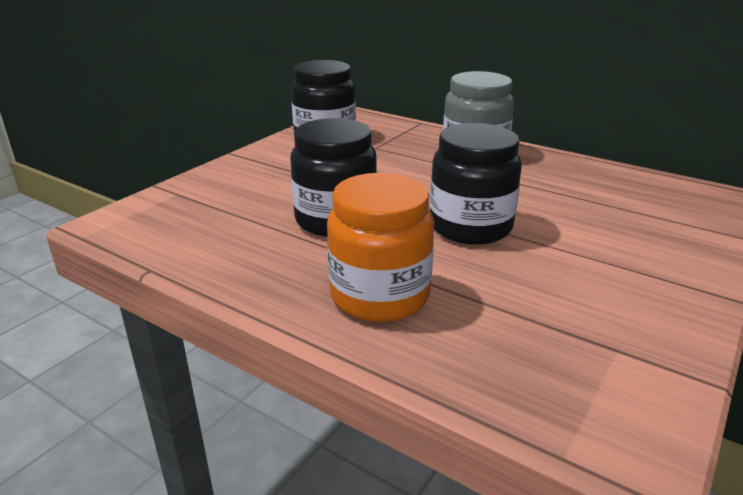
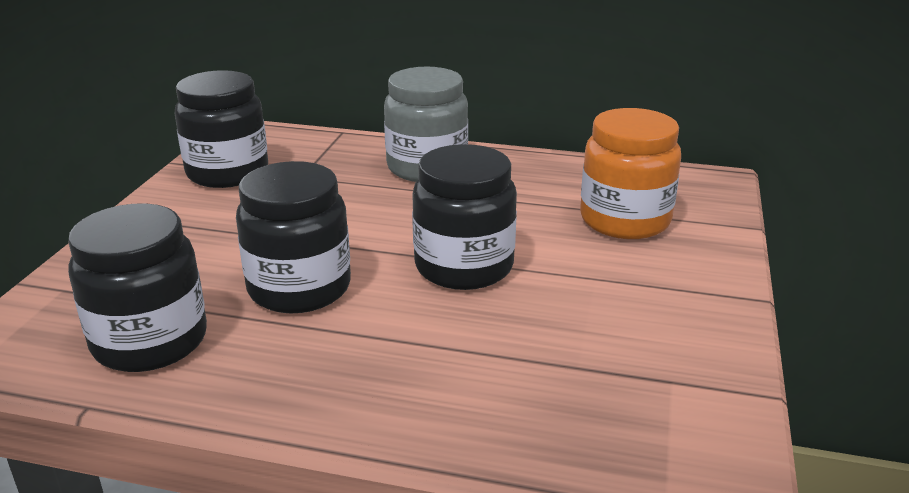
camera: 20 degrees left, 0 degrees up
(214, 236) = (150, 341): none -> black jar
(379, 296) = (400, 376): orange jar -> orange jar (625, 220)

